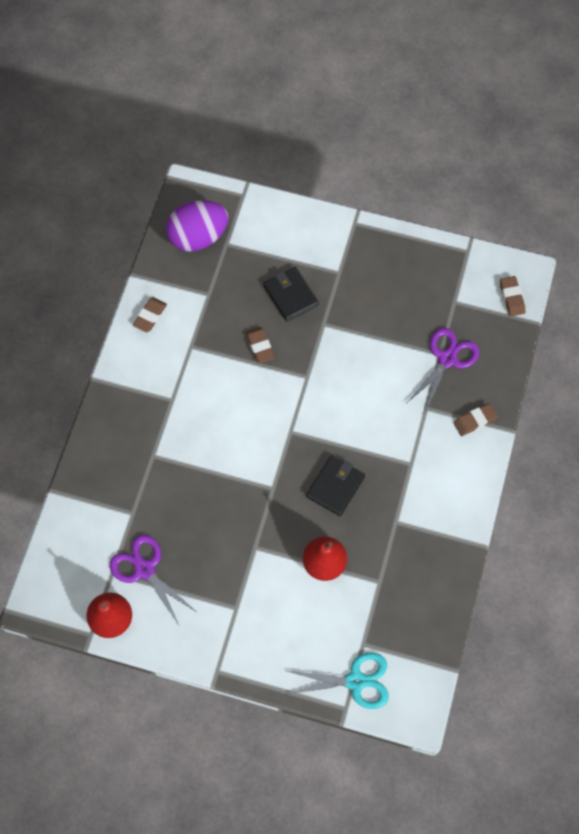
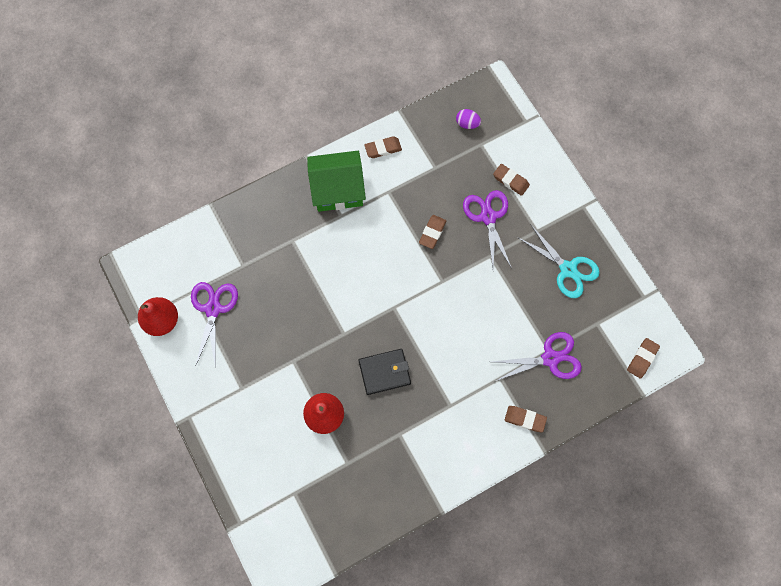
camera: 45 degrees right, 5 degrees up
(147, 381) = (338, 189): none -> green house
(198, 237) = (467, 124): purple egg -> purple egg, size x0.45
(279, 252) = (510, 181): none -> brown eraser
(290, 295) = (488, 217): black wallet -> purple scissors
(355, 681) = (264, 512): turquoise scissors -> turquoise scissors (568, 269)

